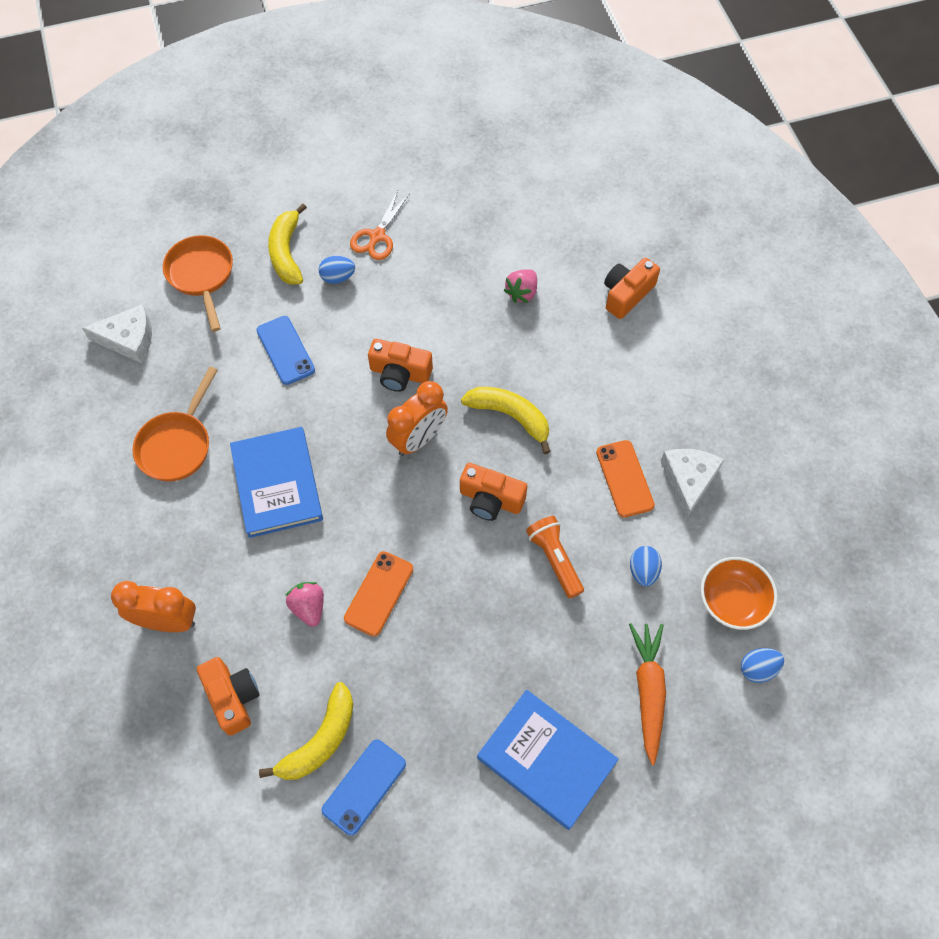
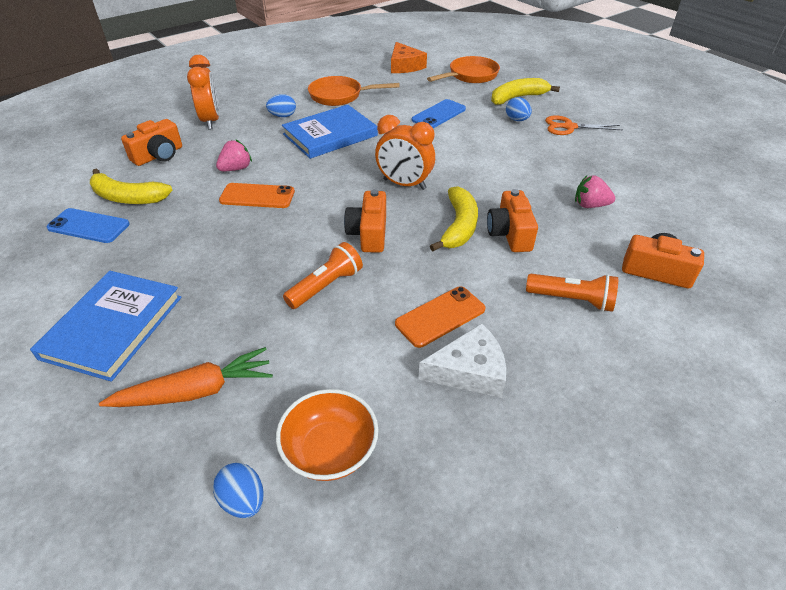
camera: 70 degrees right, 20 degrees down
(129, 339) = (404, 66): white cheese -> orange cheese
(400, 373) = (457, 163): orange camera -> orange camera (510, 234)
(638, 373) = (572, 300): none -> orange flashlight
(643, 571) = (338, 355): blue egg -> blue egg (283, 116)

